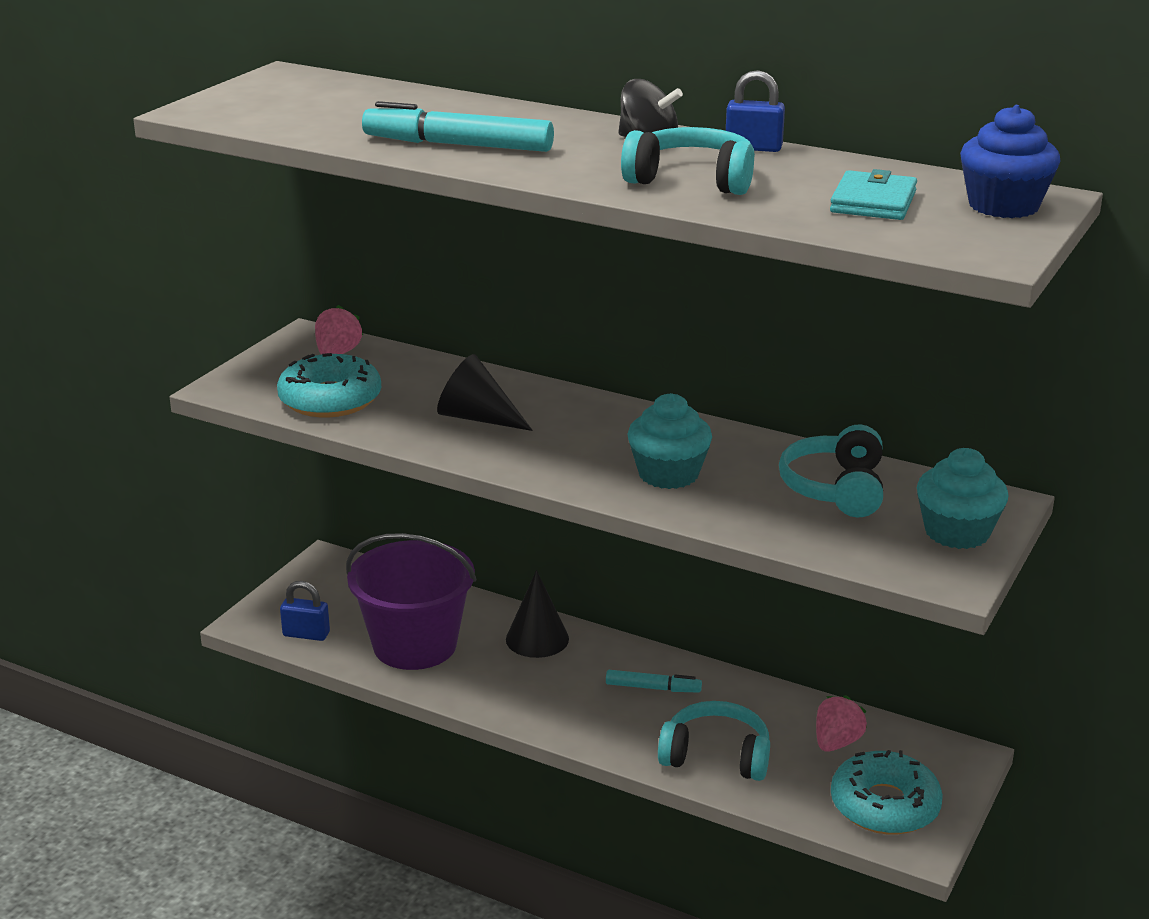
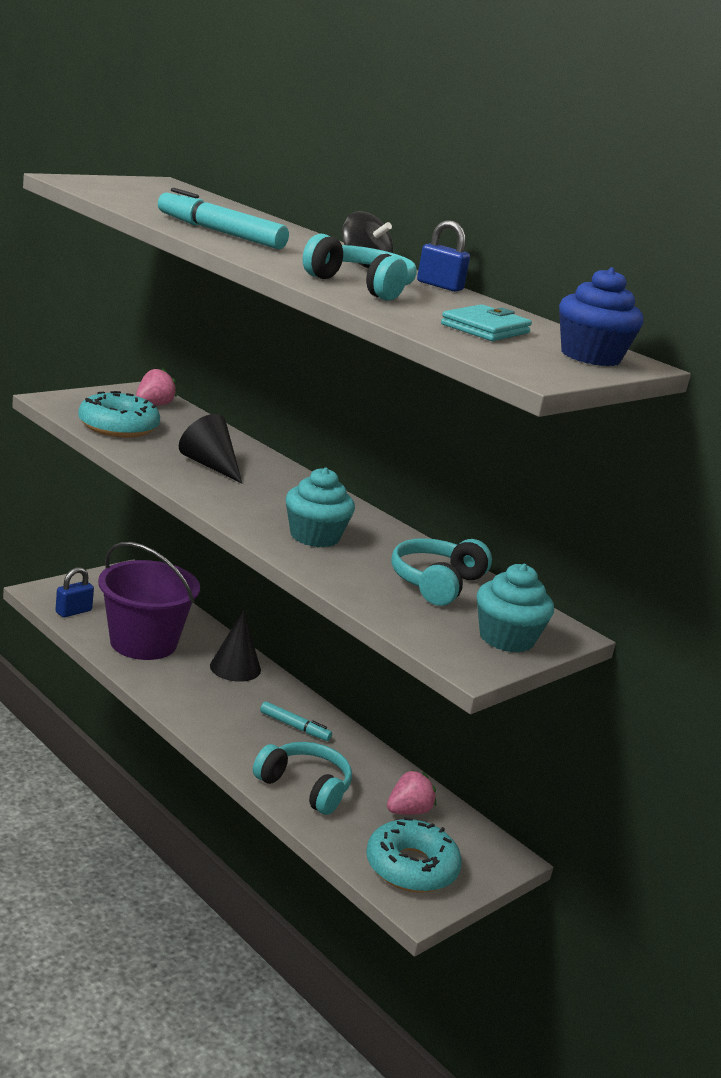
camera: 15 degrees right, 5 degrees down
(306, 634) = (73, 611): blue padlock -> blue padlock turned 75 degrees counterclockwise

